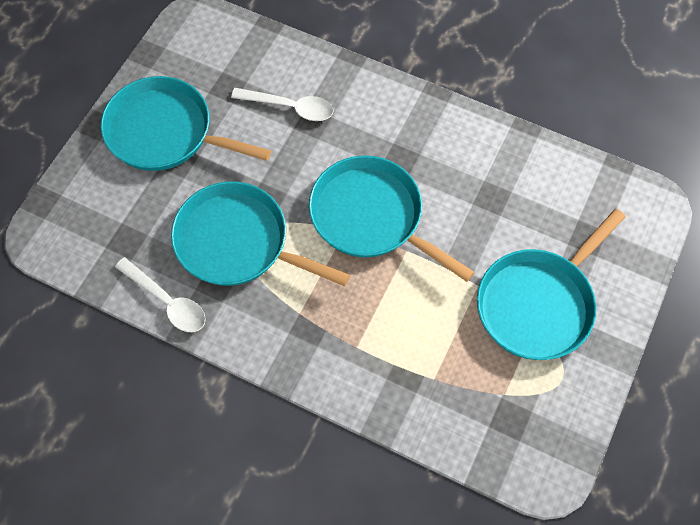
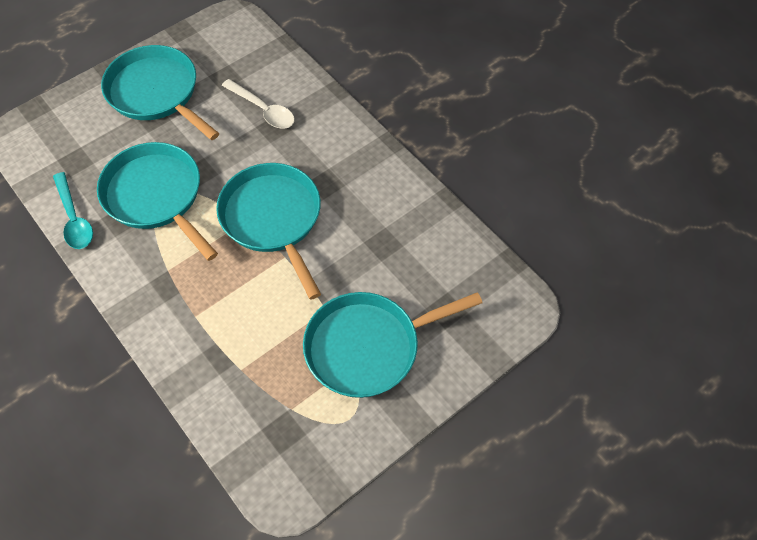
camera: 25 degrees right, 5 degrees down
(167, 302) = (74, 219): white spoon -> turquoise spoon

